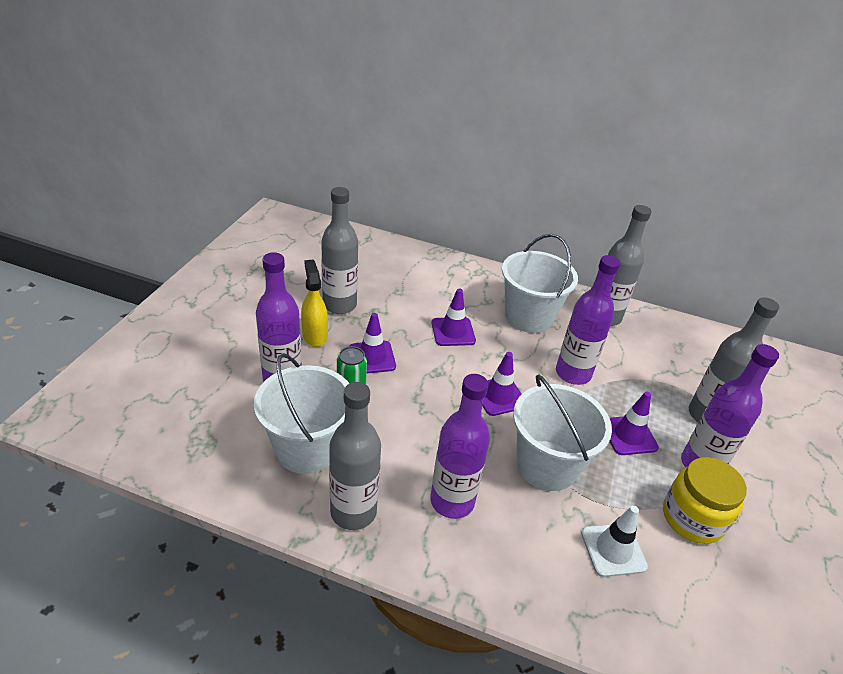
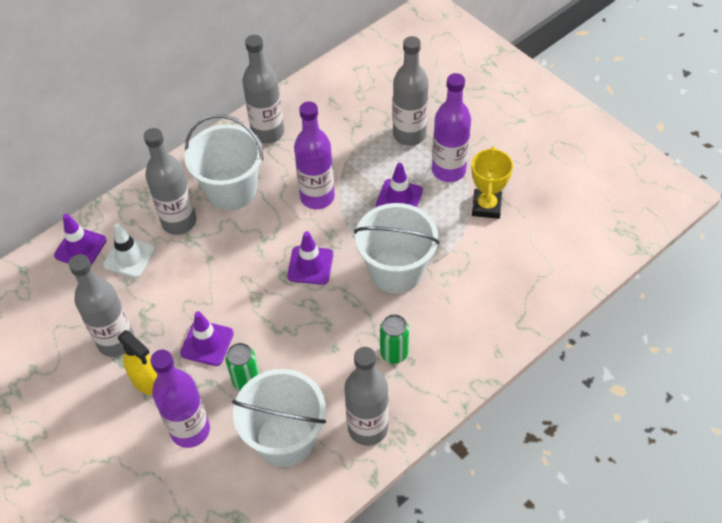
camera: 55 degrees left, 15 degrees up
(315, 335) = (147, 381): yellow spray bottle -> yellow spray bottle turned 150 degrees counterclockwise
(452, 501) = (394, 353): purple bottle -> green can
(453, 332) = (213, 261): purple traffic cone -> purple traffic cone (80, 248)
(472, 298) = (179, 222): none -> grey bottle
(613, 550) = (485, 271): white traffic cone -> white traffic cone (129, 257)
(692, 518) = (486, 206): yellow jar -> yellow trophy

